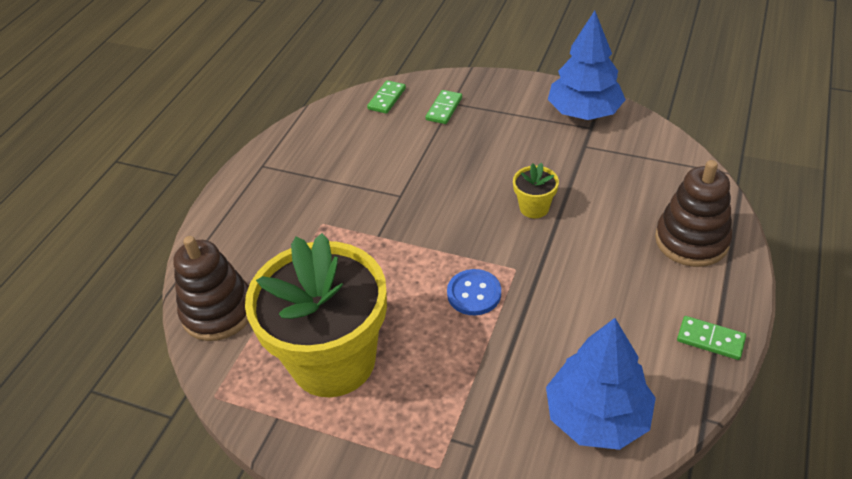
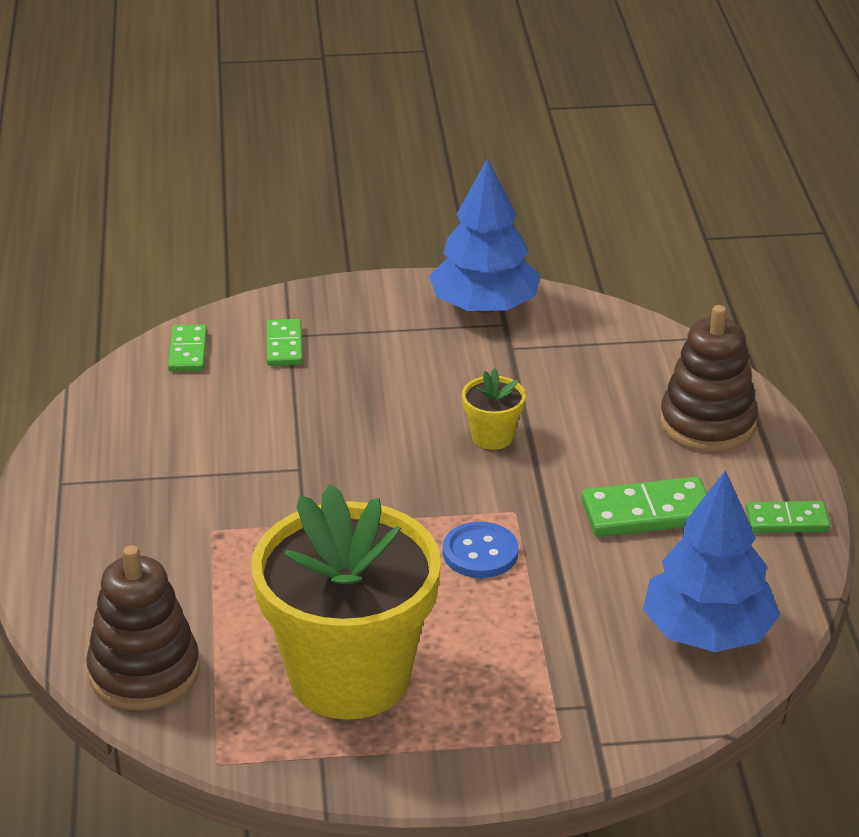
camera: 30 degrees left, 10 degrees down
(607, 299) = (647, 513): none -> green domino

